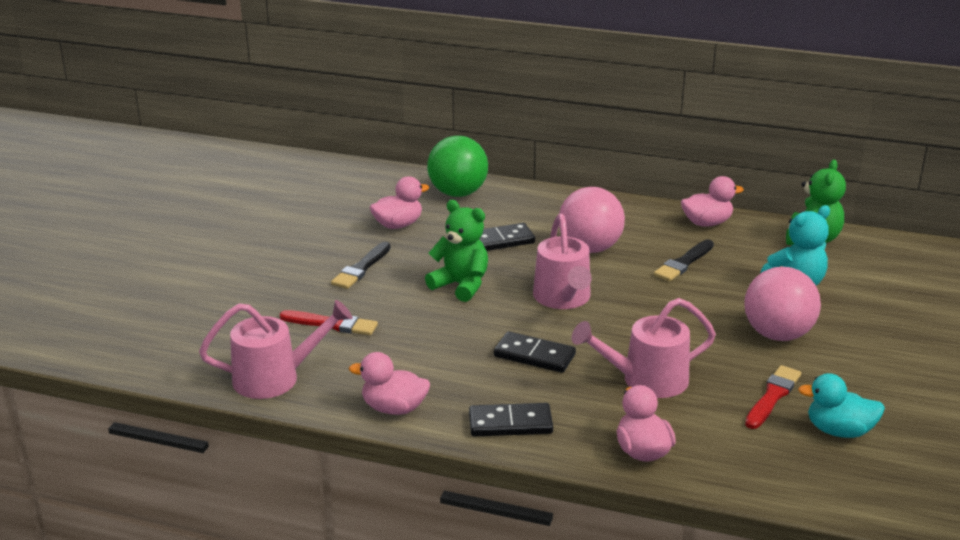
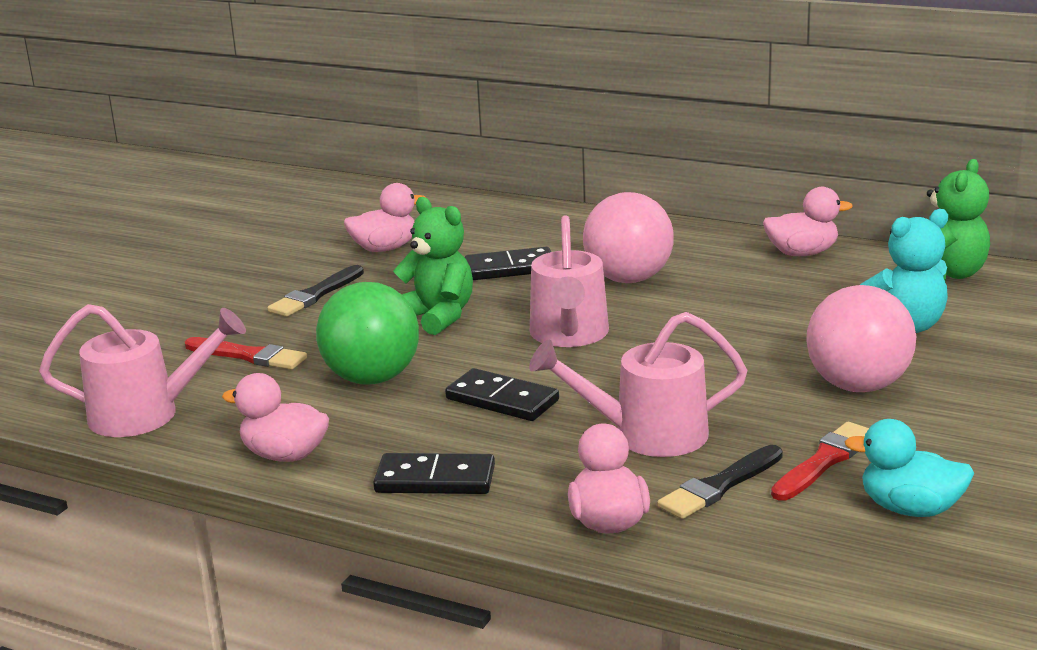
camera: 10 degrees right, 5 degrees down
(458, 193) = (477, 215): green ball -> green ball (372, 378)
(683, 263) = (752, 298): black brush -> black brush (719, 486)

